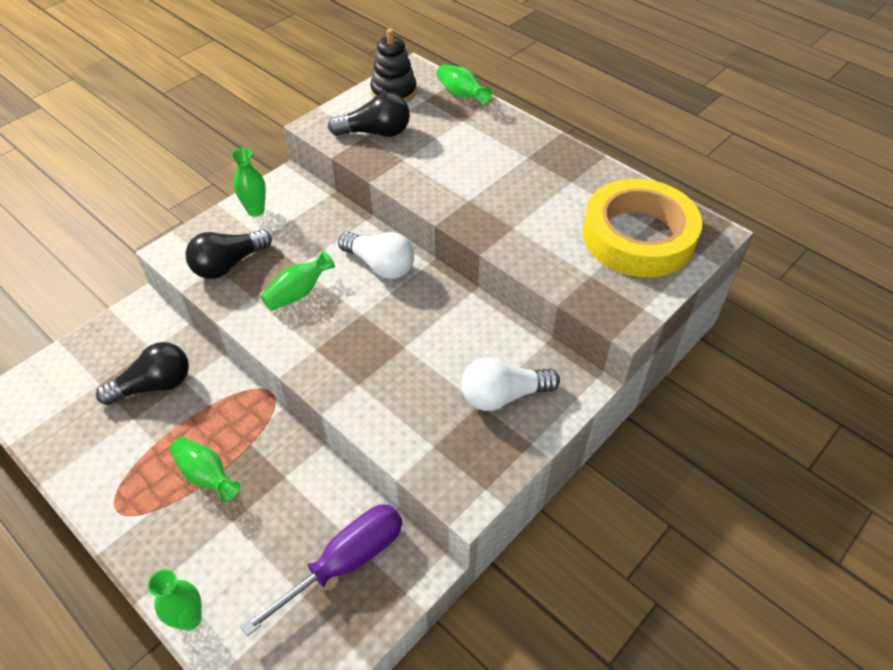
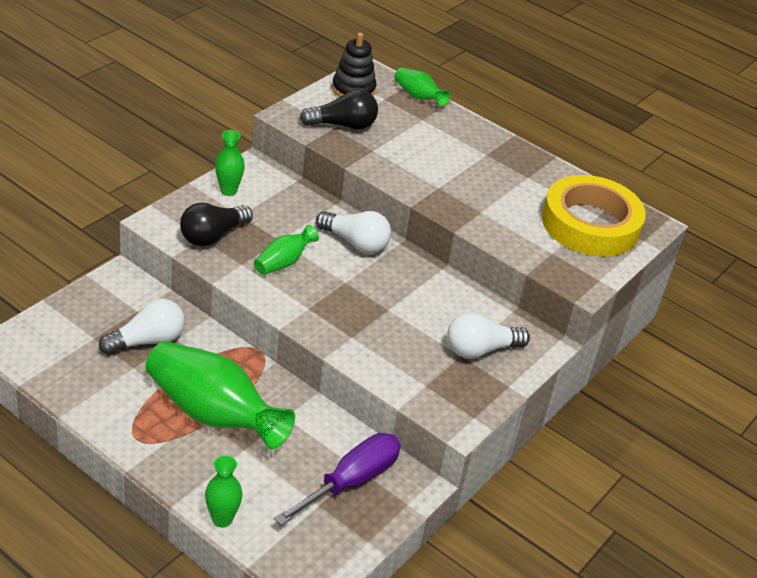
camera: 10 degrees left, 10 degrees down
(154, 385) = (147, 341): black light bulb -> white light bulb
(206, 475) = (213, 414): green vase -> green vase, size x2.05

